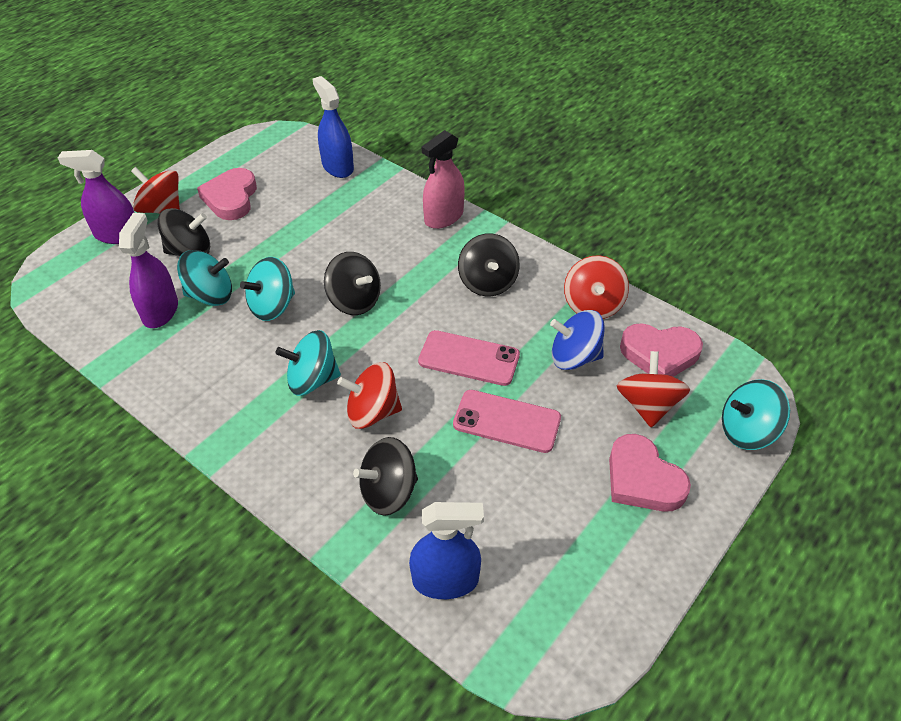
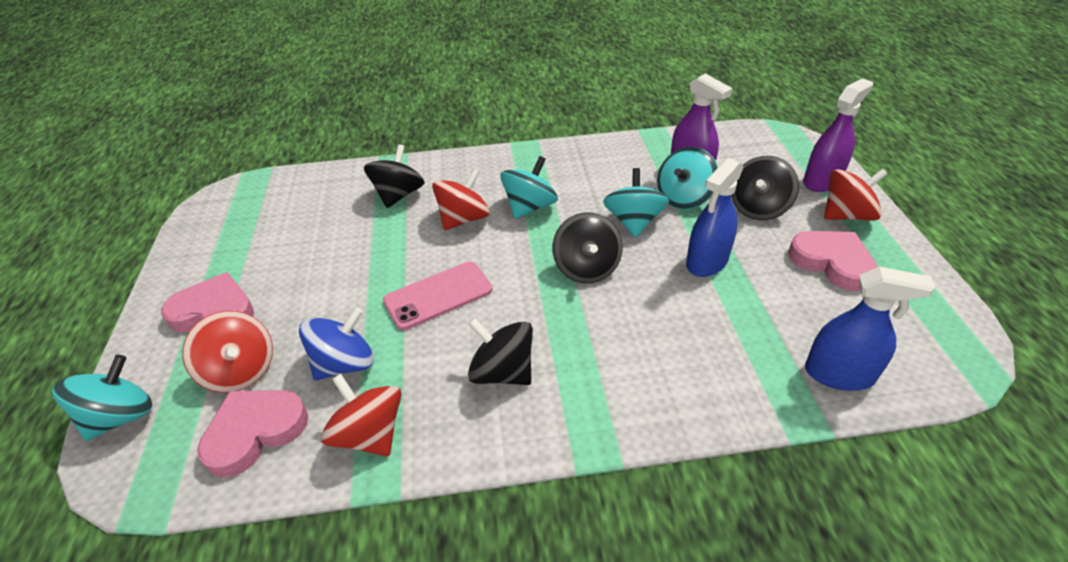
camera: 135 degrees right, 5 degrees down
(354, 301) = (586, 268): black spinning top -> black spinning top turned 90 degrees counterclockwise
(444, 217) = (644, 410): pink spray bottle -> none
(445, 580) = (319, 186): blue spray bottle -> blue spray bottle (707, 261)
(507, 421) = (359, 276): pink phone -> none

